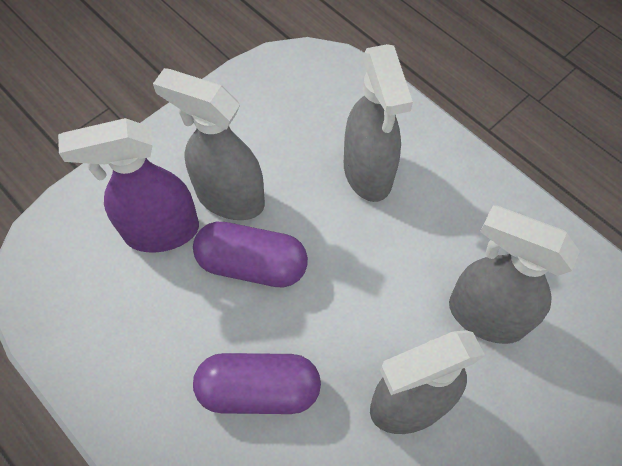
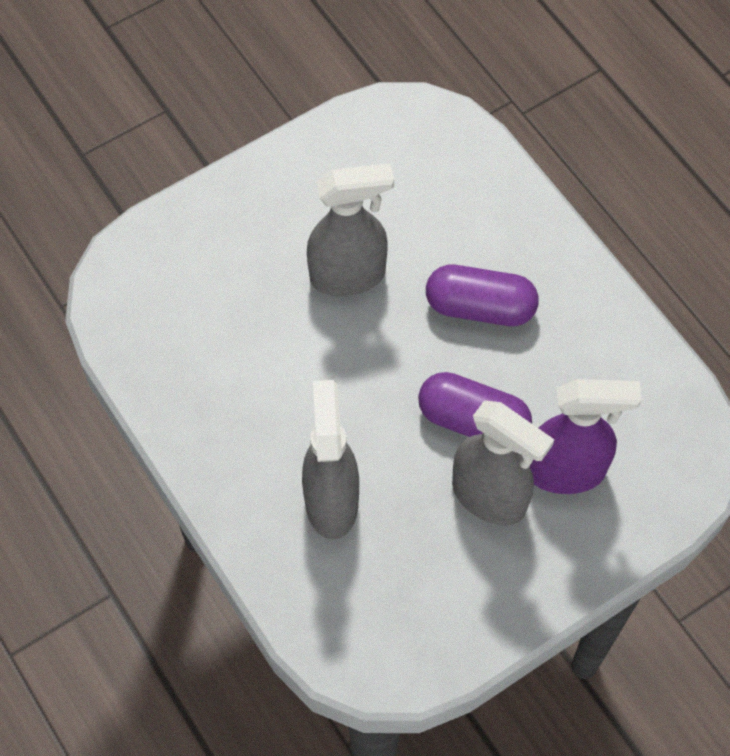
camera: 170 degrees left, 0 degrees up
(485, 315) = (255, 336): grey spray bottle -> none

